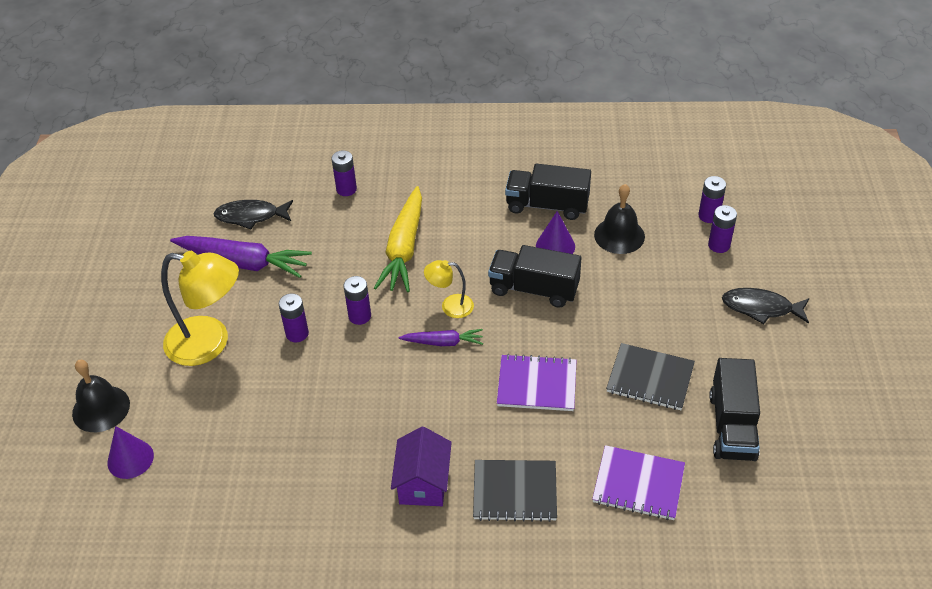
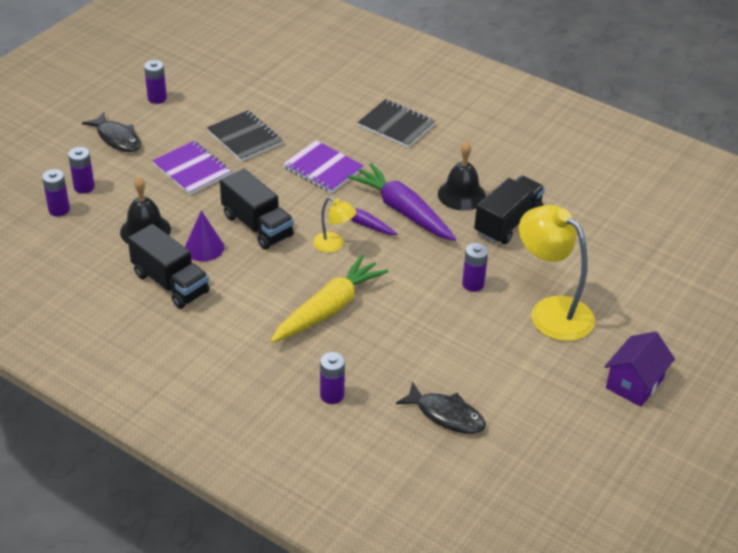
camera: 150 degrees left, 5 degrees down
(101, 408) = (665, 303): black bell -> black bell (461, 195)
(130, 459) = (653, 257): purple cone -> none
(243, 262) = (482, 369): purple carrot -> purple carrot (403, 211)
(359, 316) = (412, 273): purple battery -> purple battery (157, 98)
(423, 483) = (450, 154): purple house -> purple house (634, 383)
(638, 484) = (318, 97): purple notebook -> purple notebook (192, 170)
(732, 426) = (227, 95): black truck -> black truck (508, 223)

